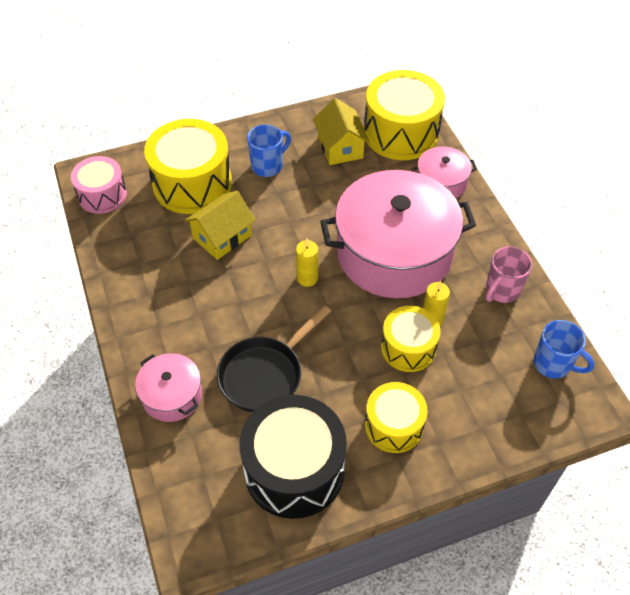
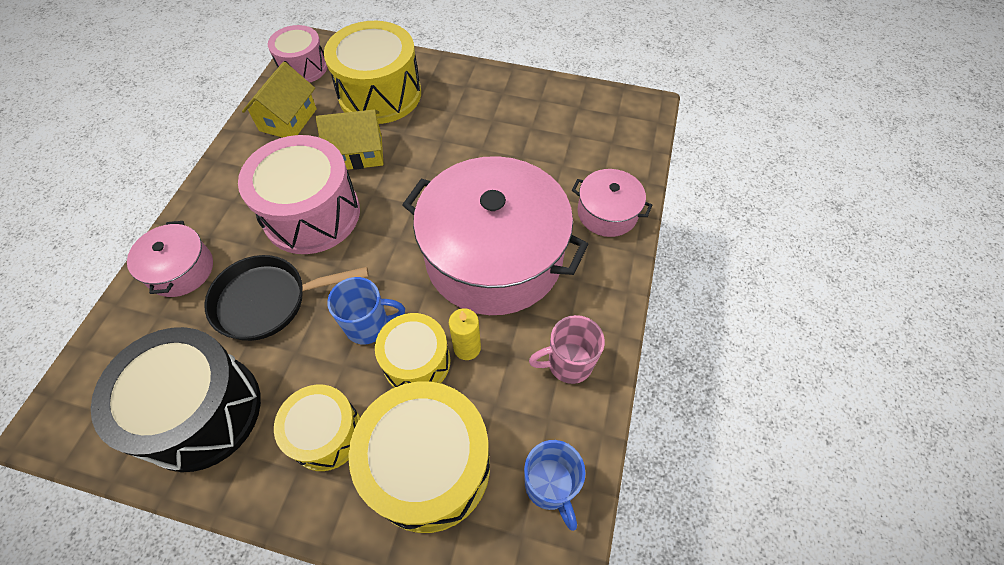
camera: 35 degrees right, 5 degrees up
(233, 299) = (312, 214): none -> pink drum
(268, 166) = (457, 111): blue mug -> blue mug (368, 325)
(307, 278) = (391, 233): yellow candle -> none
(340, 147) = (539, 127): yellow house -> yellow house (288, 120)
(401, 133) = (611, 142): yellow drum -> yellow drum (429, 466)

